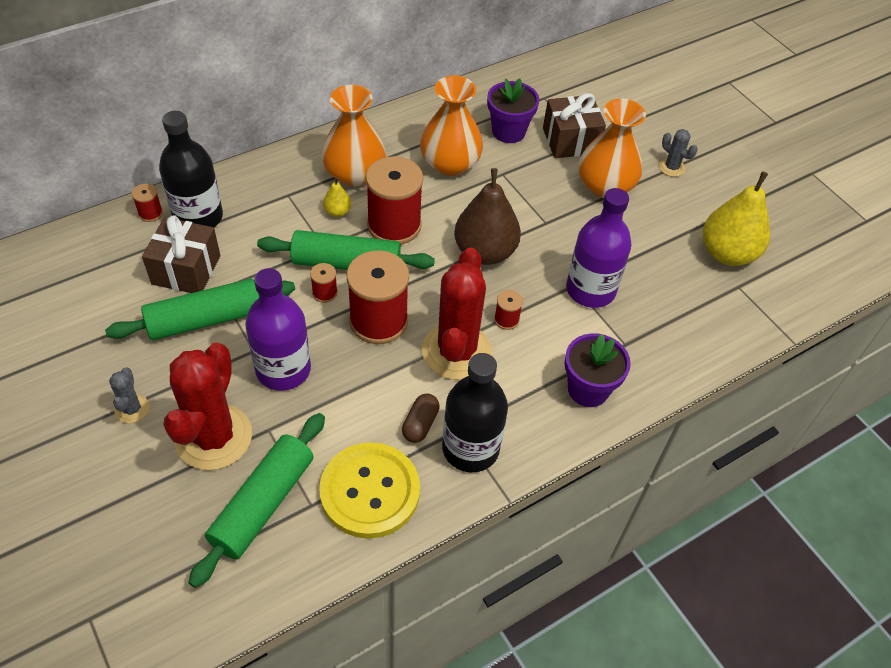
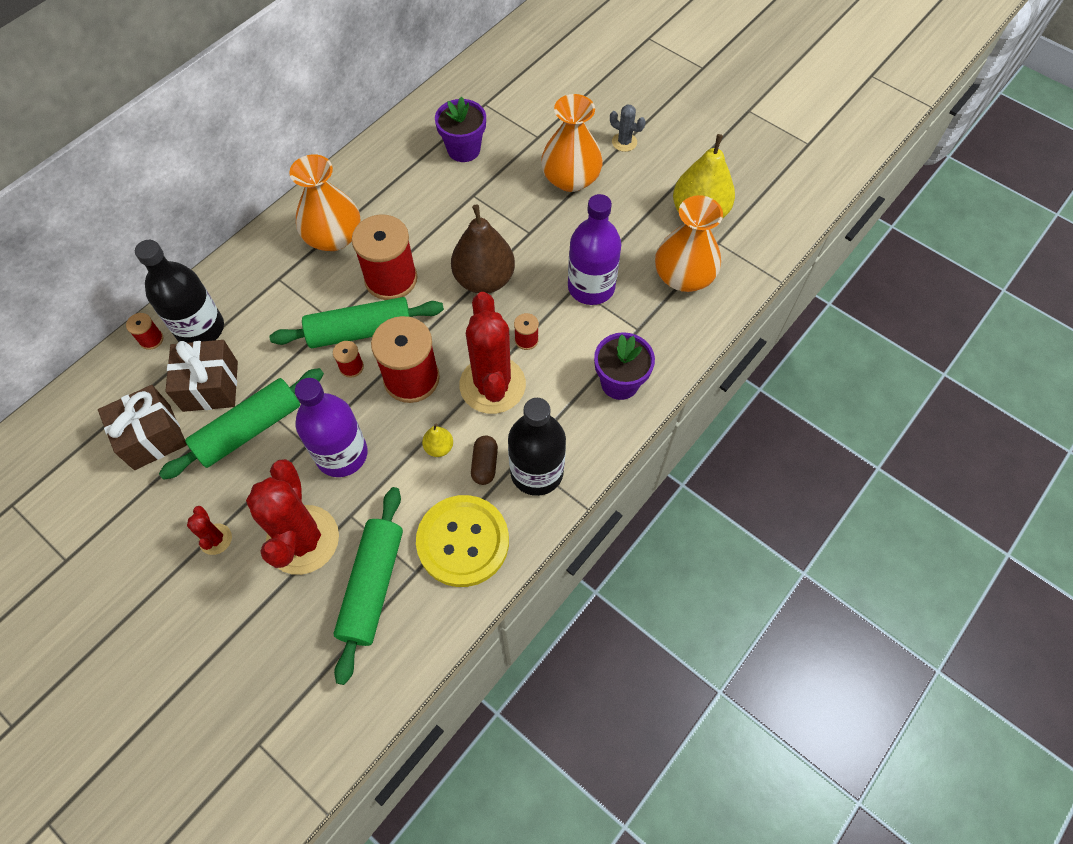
camera: 15 degrees left, 10 degrees up
(132, 409) = (215, 539): grey cactus -> red cactus
(337, 212) = (332, 281): yellow pear -> yellow pear (439, 447)
(450, 163) = (420, 199): orange vase -> orange vase (683, 276)
(570, 140) = (524, 142): brown gift -> brown gift (152, 437)

